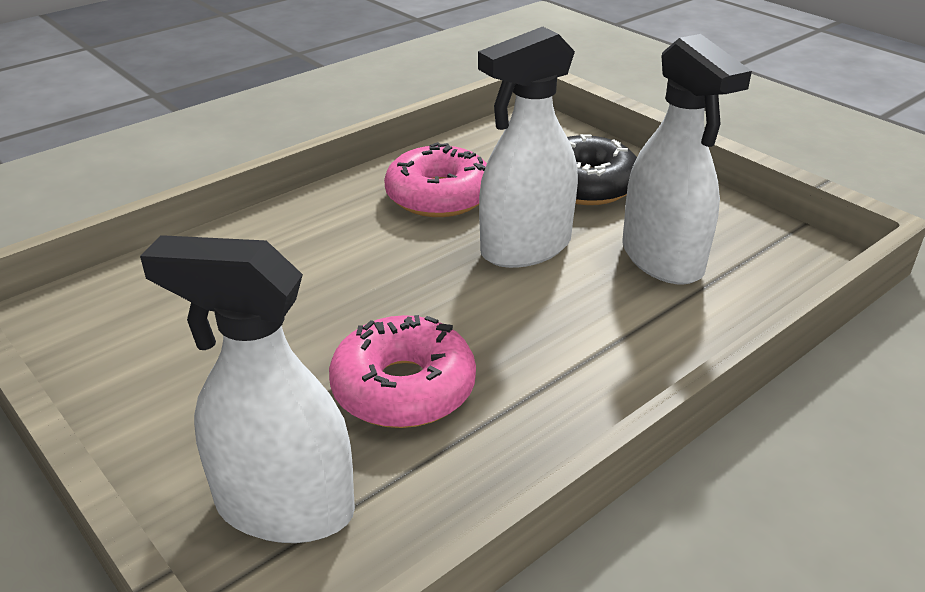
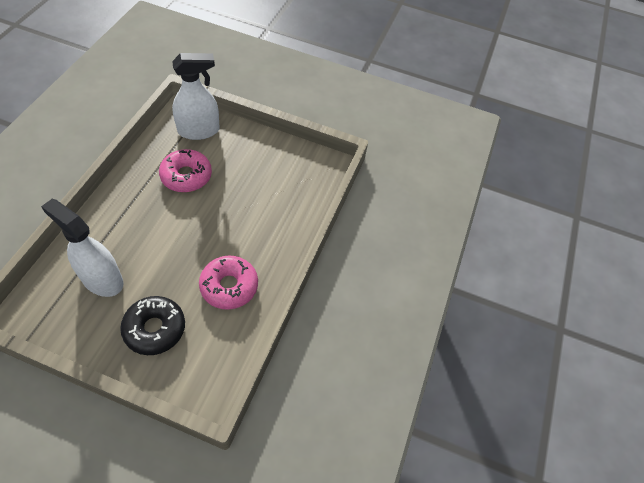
camera: 145 degrees right, 20 degrees up
(525, 248) = (170, 263): white spray bottle -> none

